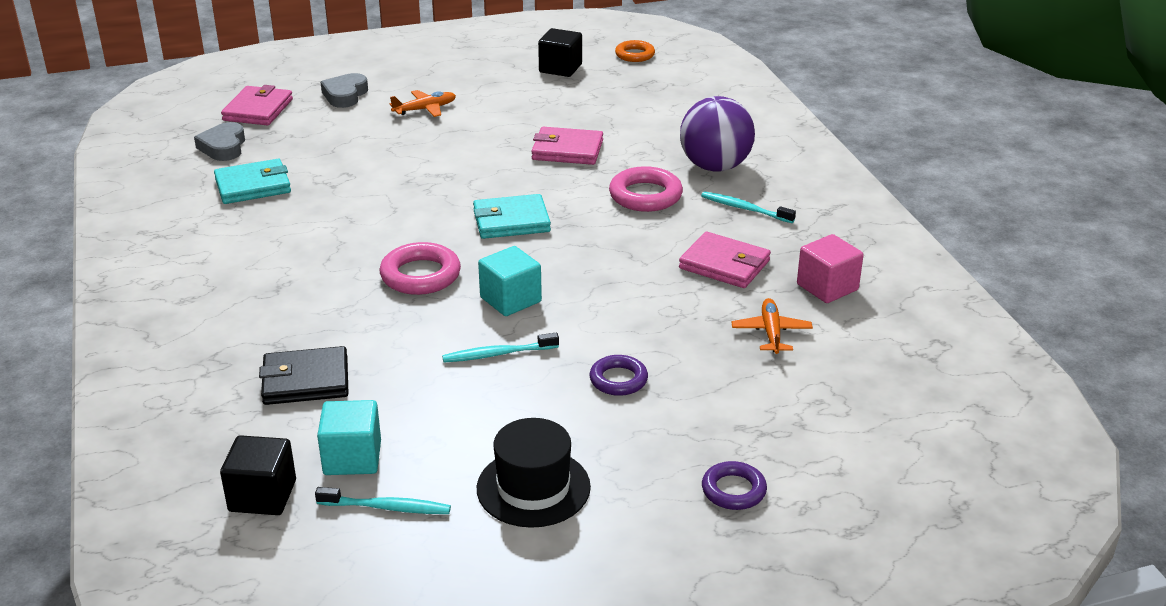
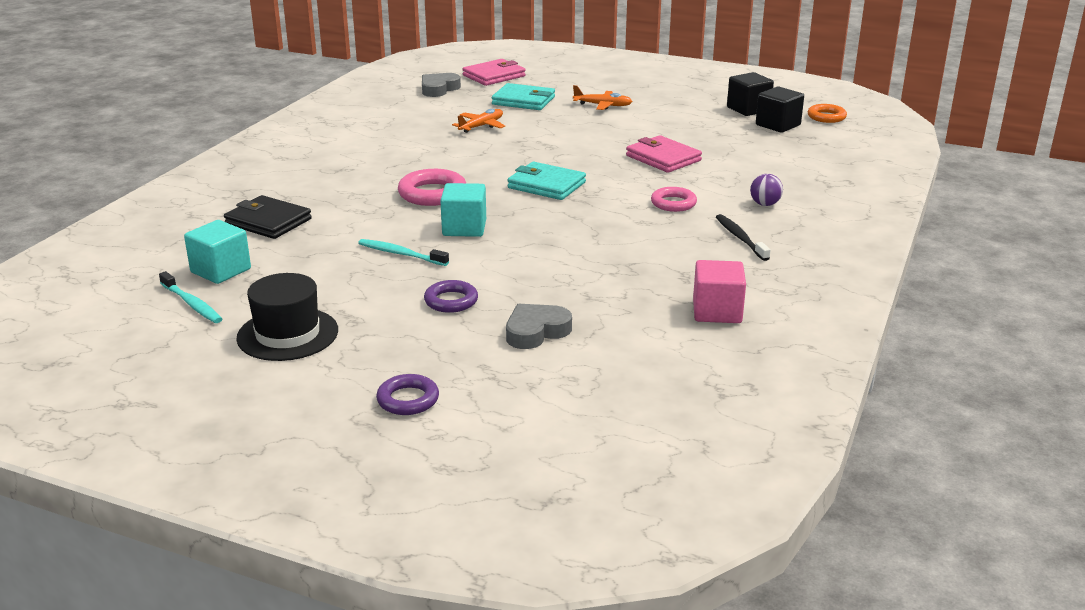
camera: 40 degrees right, 5 degrees down
(253, 186) = (419, 114): turquoise wallet -> turquoise wallet (523, 101)
(262, 496) = (144, 267): black cube -> black cube (778, 125)
(345, 95) = (563, 83): grey heart -> grey heart (536, 331)
(645, 195) = (673, 203): pink ring -> pink ring, size x0.65
(715, 166) = (765, 204): purple ball -> purple ball, size x0.44
(724, 265) = (657, 266): pink wallet -> none
(745, 209) = (740, 238): turquoise toothbrush -> black toothbrush
(771, 333) = (615, 321): orange plane -> orange plane (481, 126)

